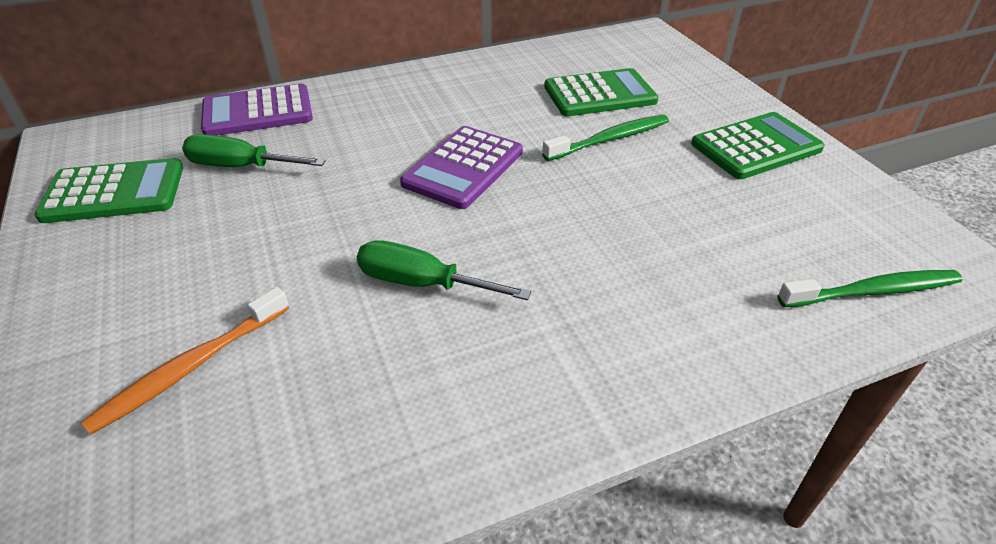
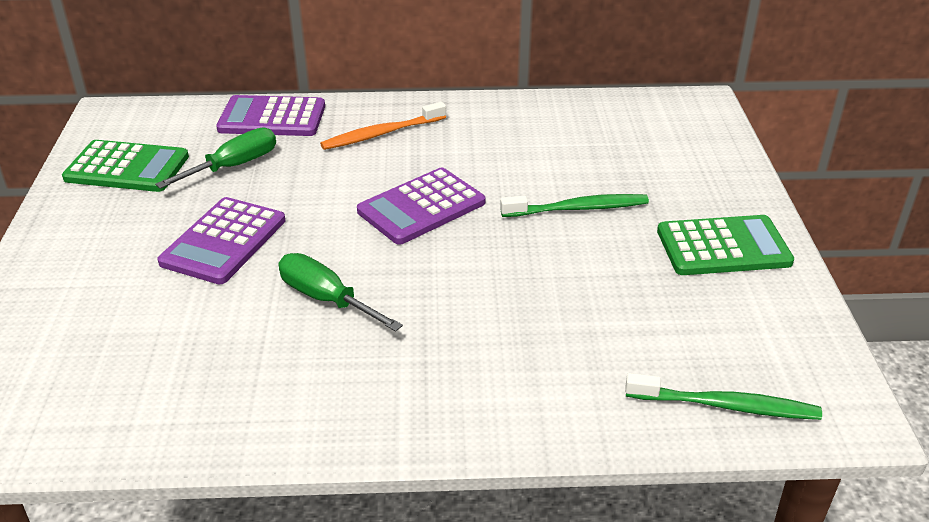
camera: 20 degrees right, 5 degrees down
(191, 367) = (123, 318): orange toothbrush -> orange toothbrush (381, 134)
(241, 166) = (234, 166): green screwdriver -> green screwdriver turned 105 degrees clockwise
(271, 248) = (224, 241): none -> purple calculator
(599, 94) = (601, 160): green calculator -> none

